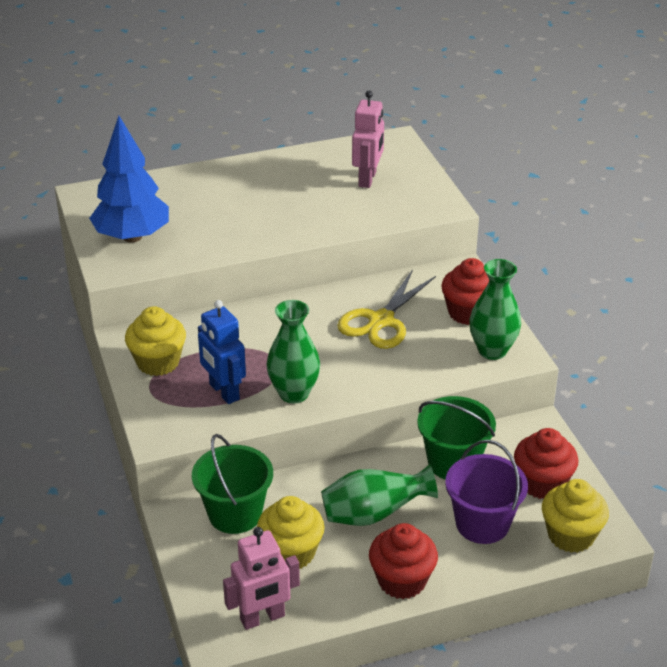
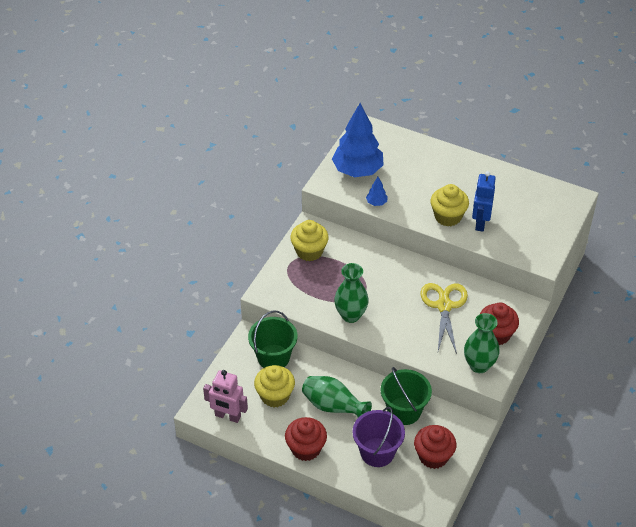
camera: 45 degrees right, 10 degrees up
(197, 254) = (376, 203): none -> blue tree
(224, 392) = (320, 290): blue robot -> blue robot (480, 222)
(367, 179) = (523, 214): pink robot -> none
(381, 321) = (444, 306): yellow scissors -> yellow scissors turned 105 degrees clockwise
(571, 535) = (411, 492): yellow cupcake -> yellow cupcake (448, 216)

